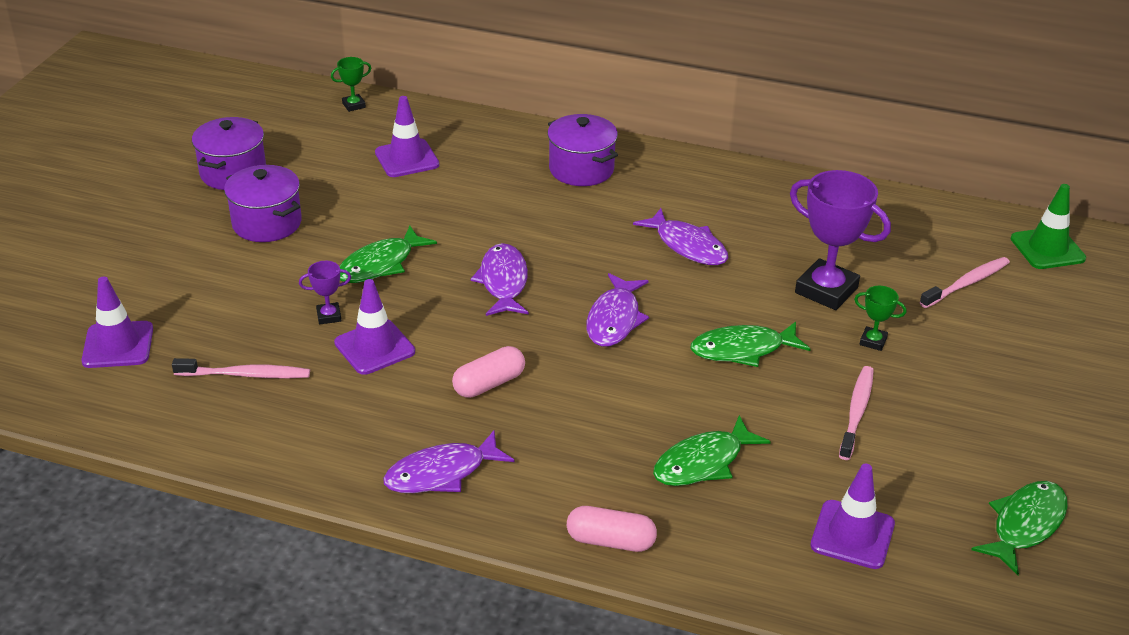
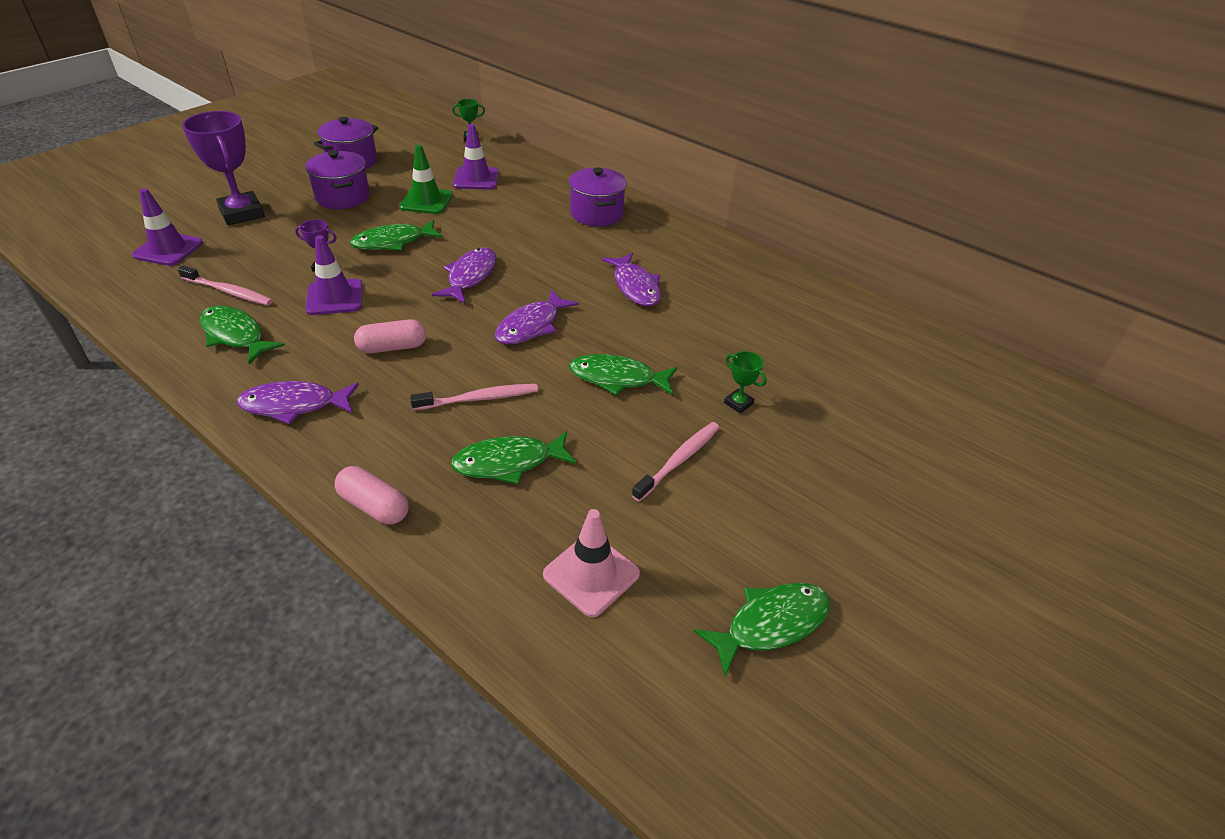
camera: 20 degrees right, 5 degrees up
(305, 421) = (236, 335): none -> green fish
(826, 290) = (726, 350): purple trophy -> purple trophy (242, 213)
(852, 535) = (591, 574): purple traffic cone -> pink traffic cone
(966, 284) = (859, 378): pink toothbrush -> pink toothbrush (478, 399)
(1047, 249) = (958, 369): green traffic cone -> green traffic cone (426, 201)

